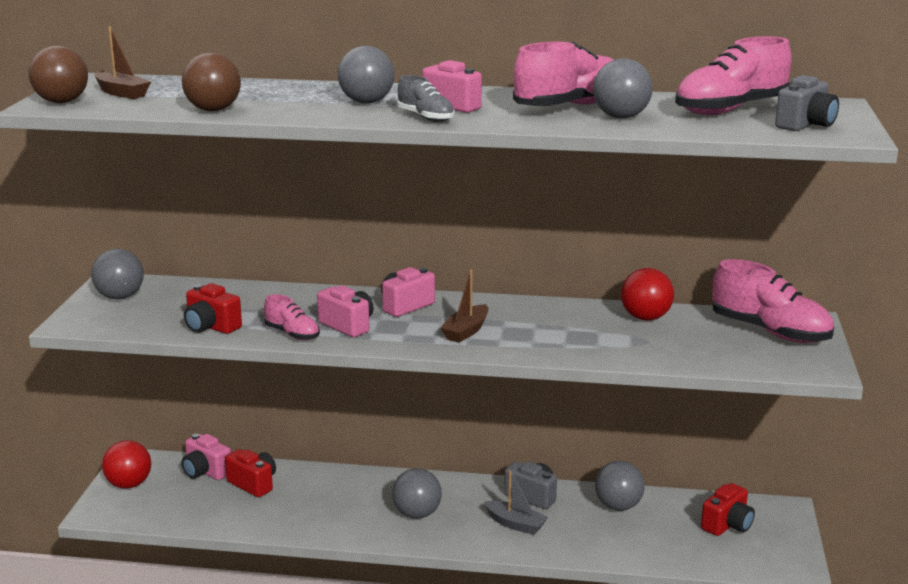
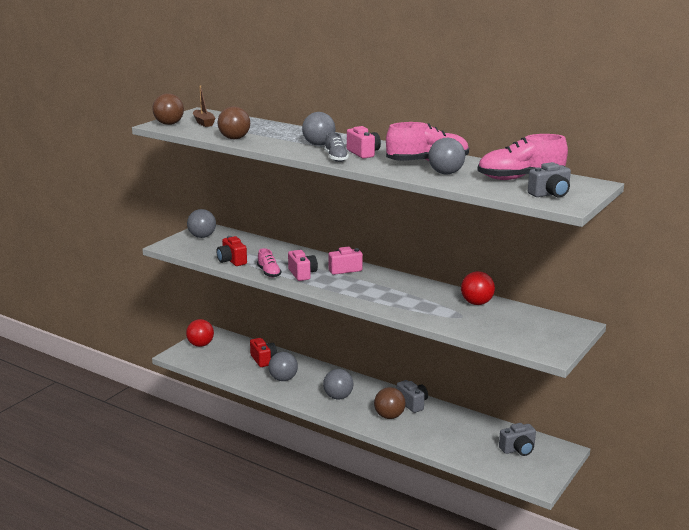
camera: 25 degrees right, 0 degrees up
(206, 472) = (243, 347): pink camera -> none
(466, 331) = (363, 290): brown boat -> none
(515, 524) = (389, 416): grey boat -> brown ball
(618, 506) = (459, 422): grey ball -> grey ball (283, 379)
(727, 525) = (518, 449): red camera -> grey camera
(770, 332) = (546, 326): pink shoe -> none

